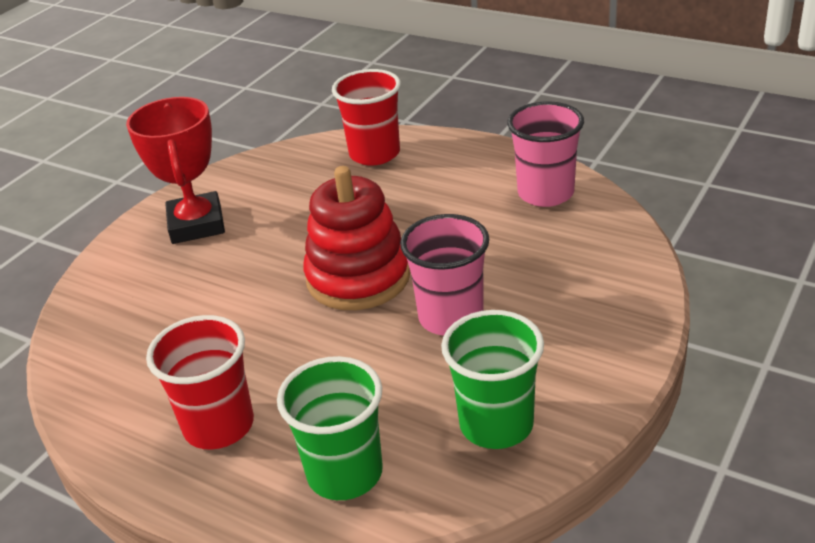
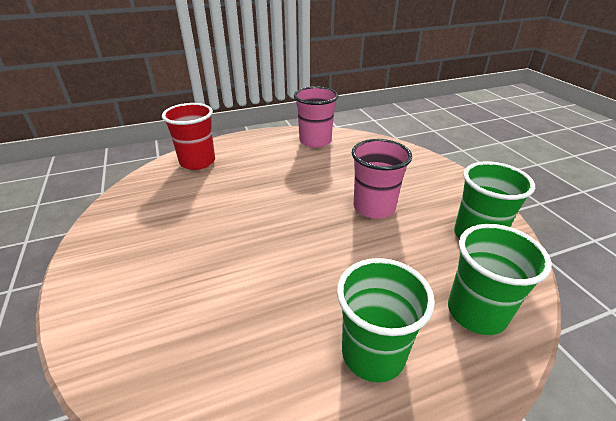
camera: 55 degrees left, 0 degrees up
(197, 224) = (132, 254): red trophy -> none
(219, 426) = (373, 354): red cup -> green cup
(358, 277) = (297, 218): red stacking toy -> none

